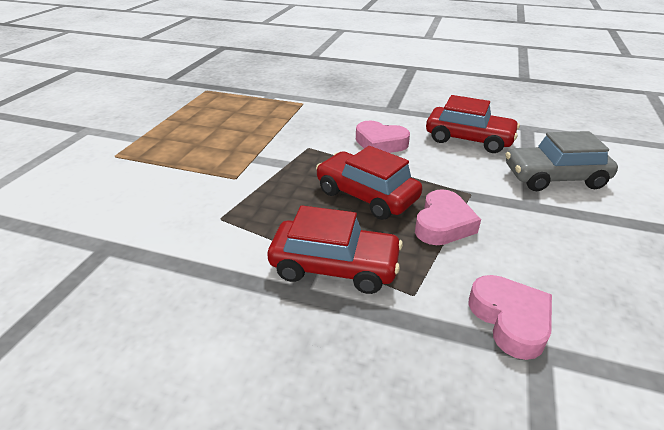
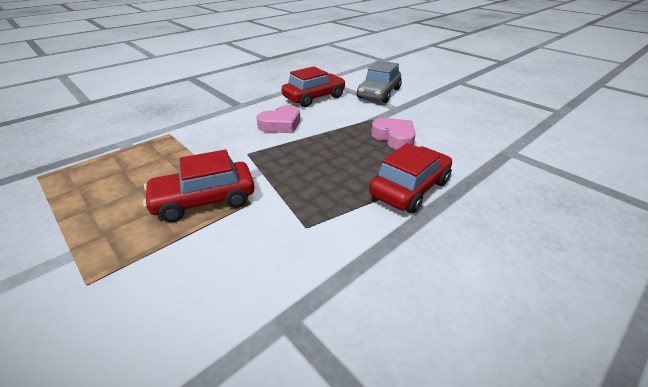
camera: 60 degrees left, 0 degrees up
(366, 195) = (340, 151): red car -> red car (204, 200)
(510, 320) = (484, 150): pink heart -> none

